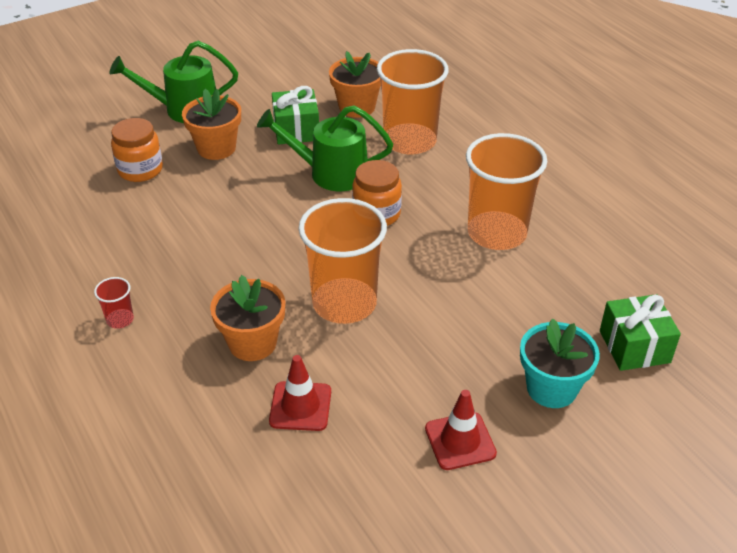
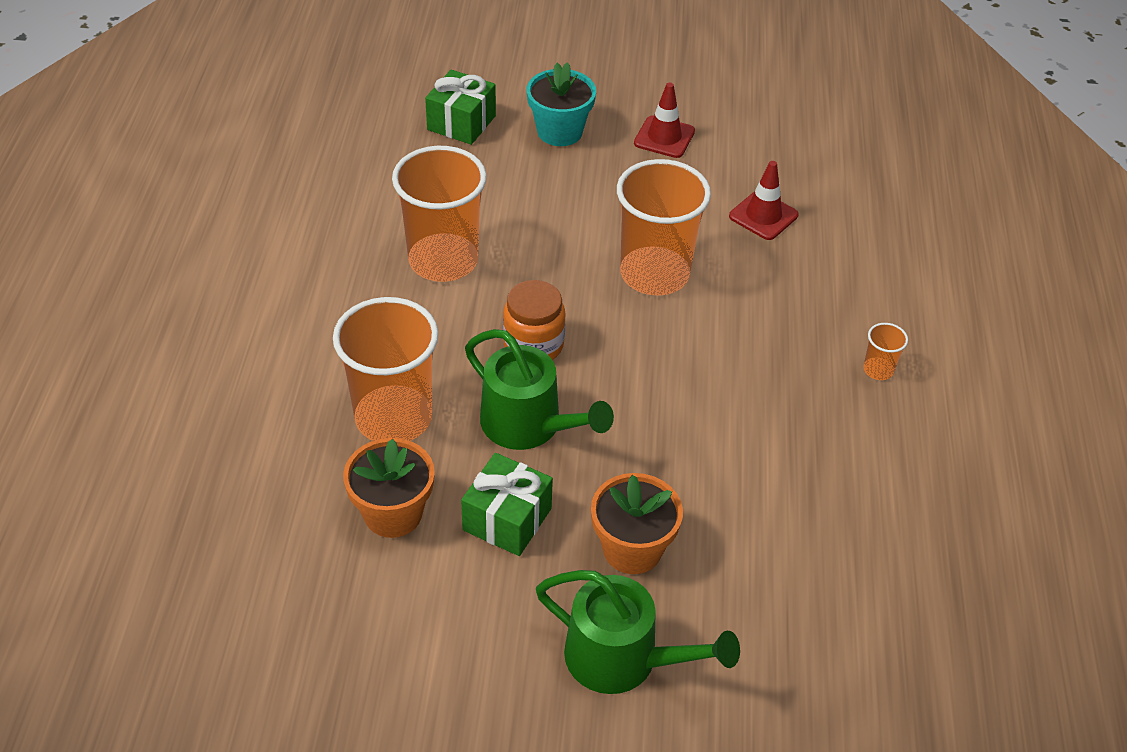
camera: 145 degrees left, 5 degrees up
(120, 320) = (878, 370): red cup -> orange cup
(140, 170) = (753, 568): orange jar -> none
(252, 343) = (766, 283): orange flower pot -> none

